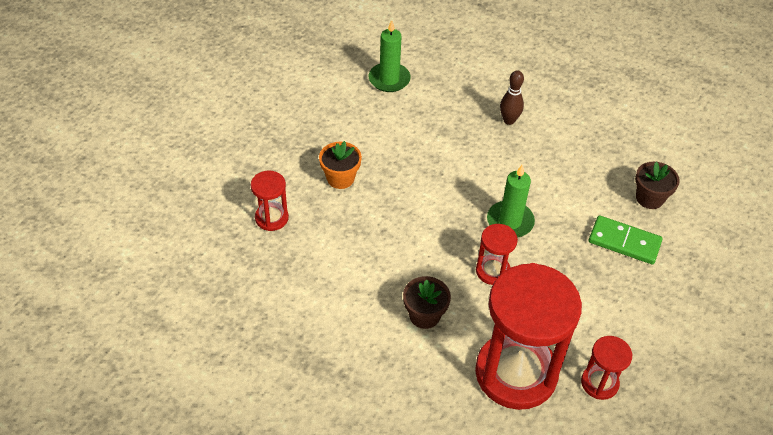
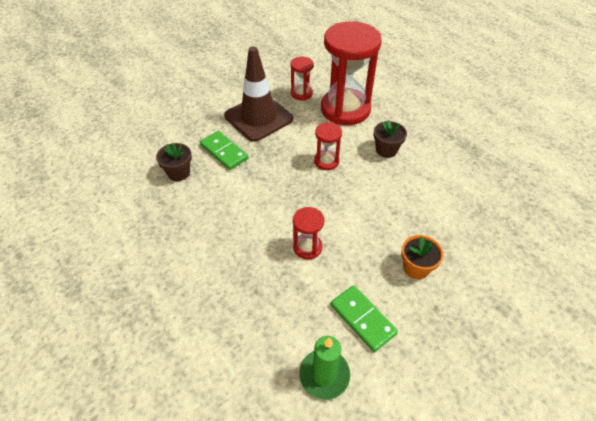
camera: 155 degrees left, 0 degrees up
(271, 218) = (486, 250): red hourglass -> red hourglass (307, 247)
(375, 122) = (363, 319): none -> green domino
(509, 120) = (232, 275): brown bowling pin -> none
(510, 221) = (293, 188): green candle -> none
(625, 311) = (258, 117): none -> brown traffic cone

